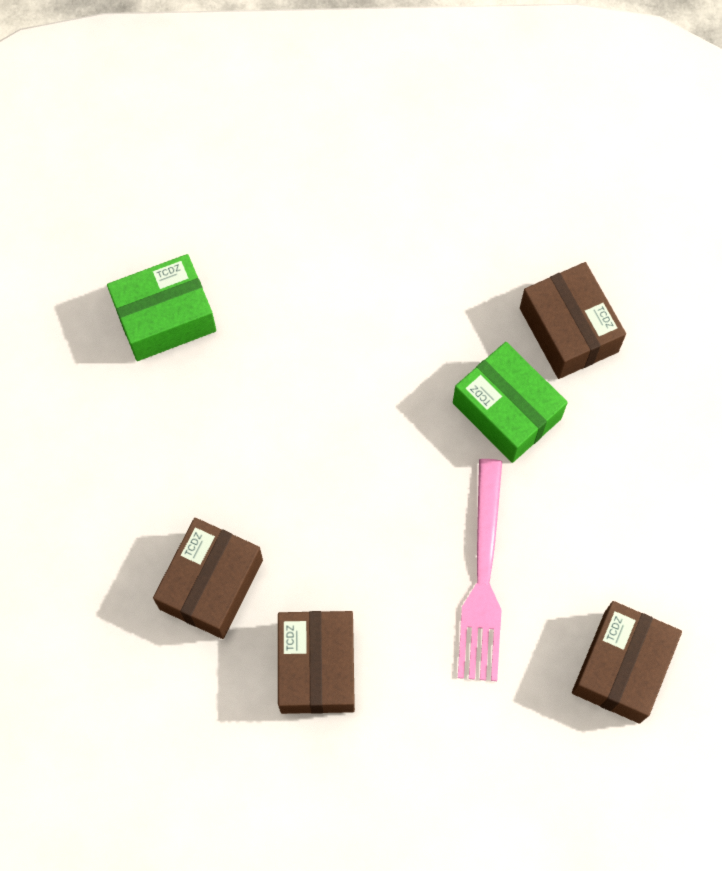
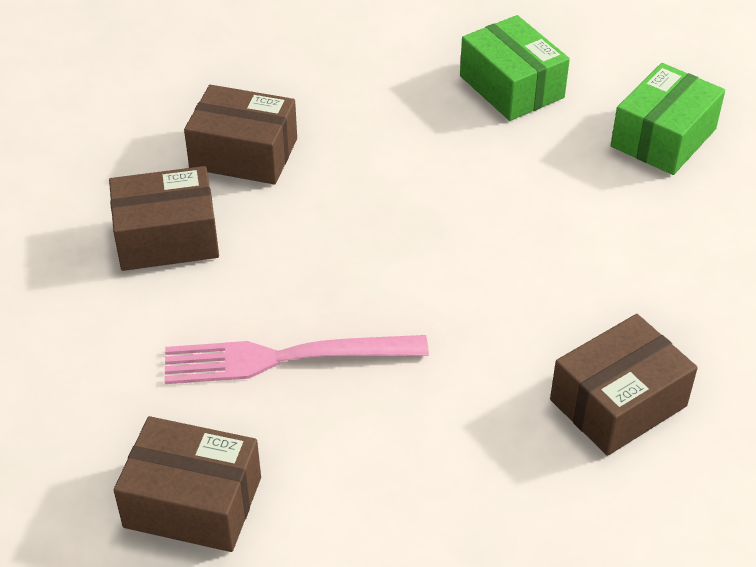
camera: 80 degrees right, 25 degrees down
(506, 410) = (493, 356): green box -> green box (663, 138)

